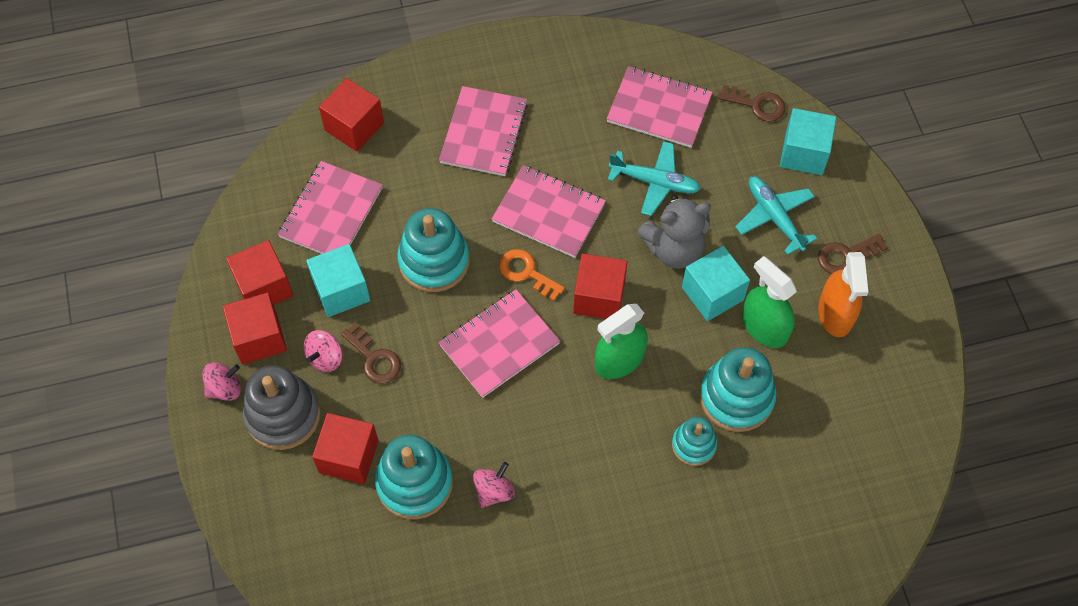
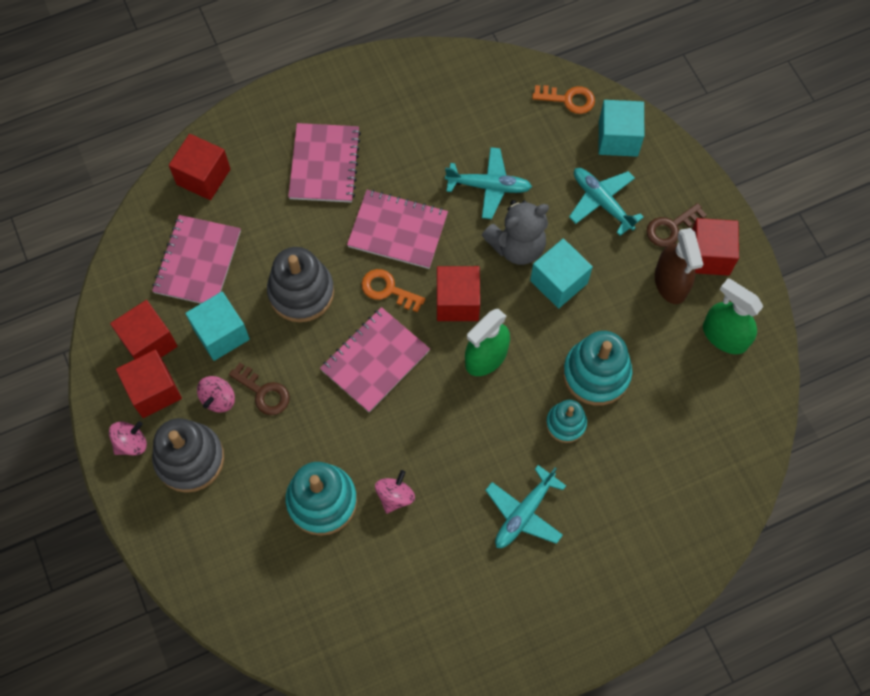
camera: 10 degrees left, 5 degrees up
(348, 456) = (257, 487): red cube -> red cube (708, 255)
(434, 261) = (301, 292): turquoise stacking toy -> grey stacking toy
(631, 533) = (524, 513): none -> turquoise plane
(659, 109) = (480, 117): pink notebook -> none
(757, 104) = (568, 99): brown key -> orange key
(764, 327) = (610, 305): green spray bottle -> green spray bottle (724, 336)
(835, 313) = (671, 282): orange spray bottle -> brown spray bottle

